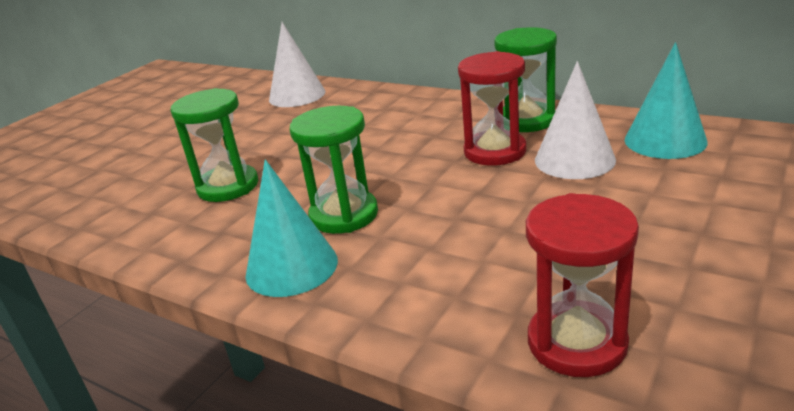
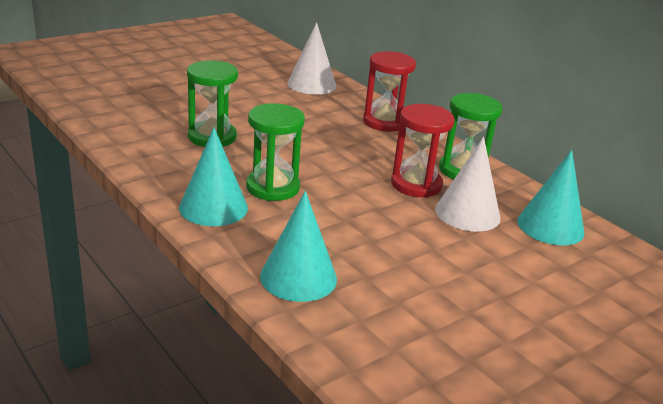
camera: 15 degrees right, 0 degrees up
(466, 310) = (298, 277): none -> turquoise cone
(576, 342) = (347, 322): red hourglass -> red hourglass (384, 122)

